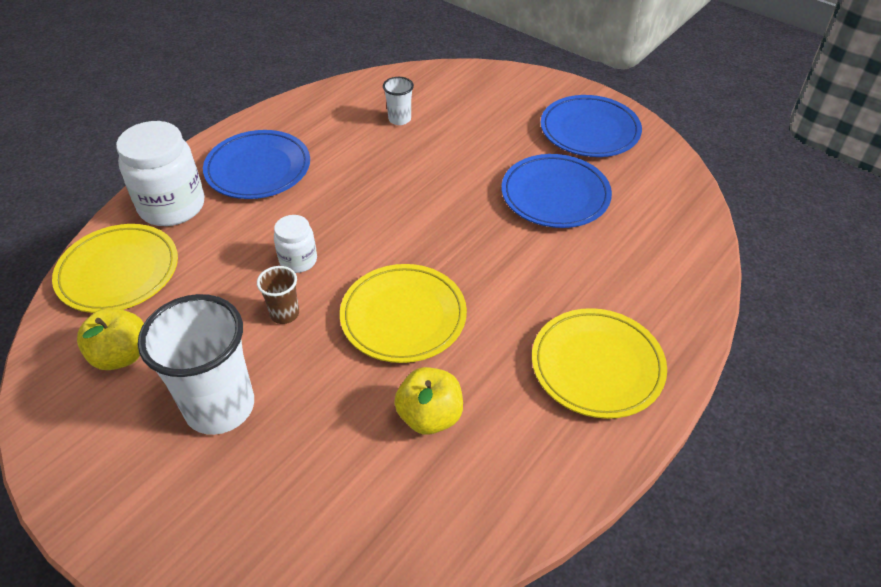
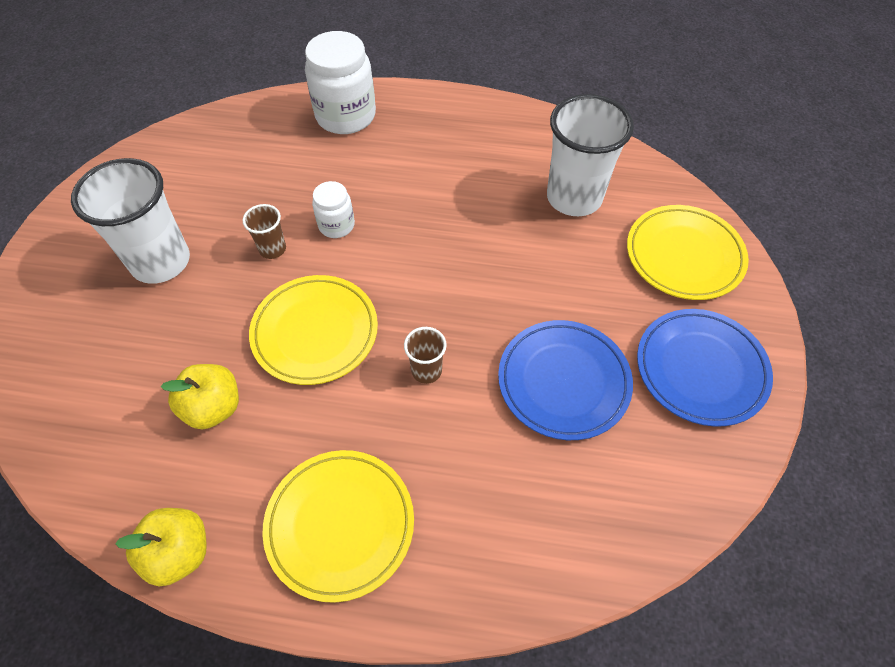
camera: 60 degrees right, 10 degrees up
(118, 272) = (258, 129): yellow plate -> yellow plate (684, 256)
(121, 355) = (181, 179): yellow apple -> yellow apple (179, 552)
(258, 169) = (426, 140): blue plate -> none
(399, 119) = (574, 198): white cup -> white cup, size x2.16
(493, 262) = (426, 371): none -> brown cup

